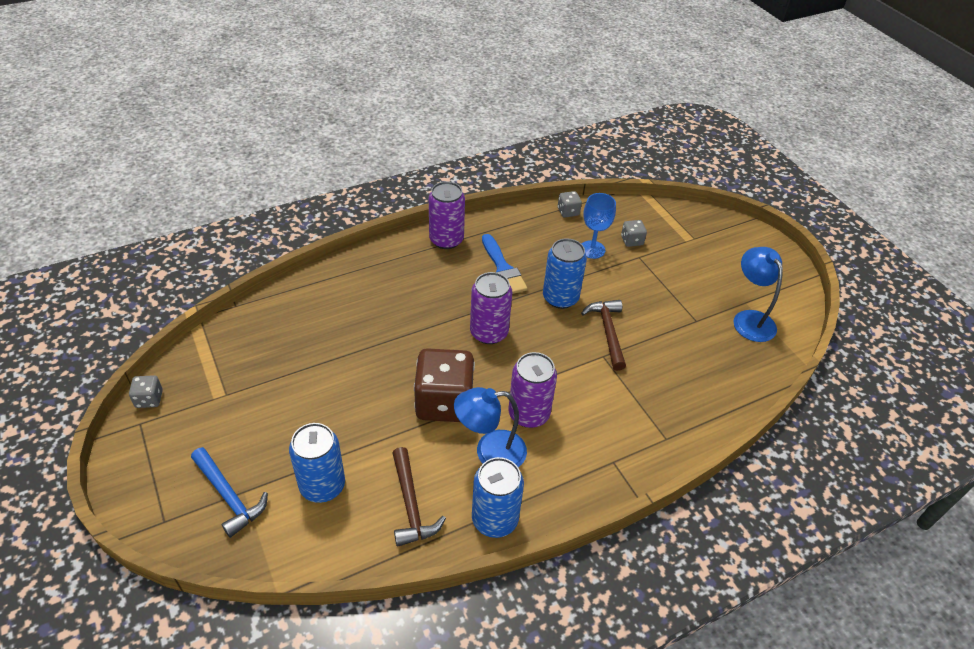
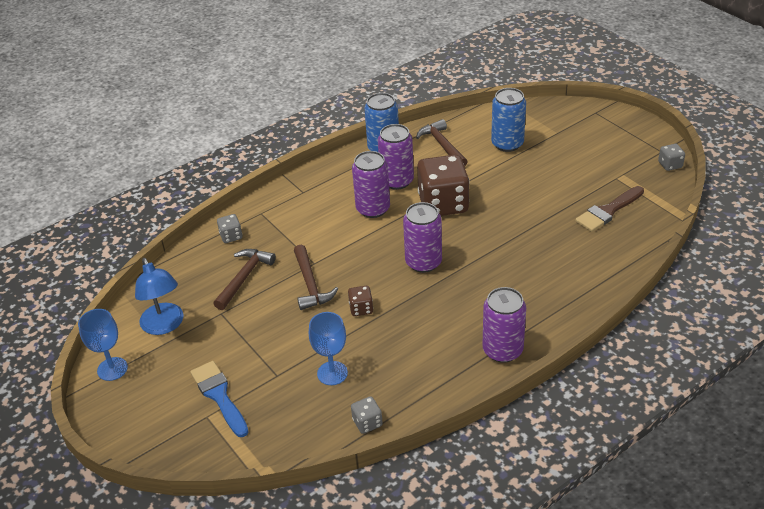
camera: 175 degrees right, 5 degrees down
(229, 496) = (565, 129): blue hammer -> none
(268, 351) = (608, 211): none -> brown brush
(490, 452) = (397, 181): blue lamp -> purple can
(503, 269) = (428, 328): blue brush -> blue brush (219, 396)
(560, 298) = (361, 309): blue can -> brown dice
(632, 241) = (285, 395): grey dice -> grey dice (231, 236)
(677, 354) = (244, 277): none -> brown hammer
(786, 289) = (112, 369): none -> blue goblet

